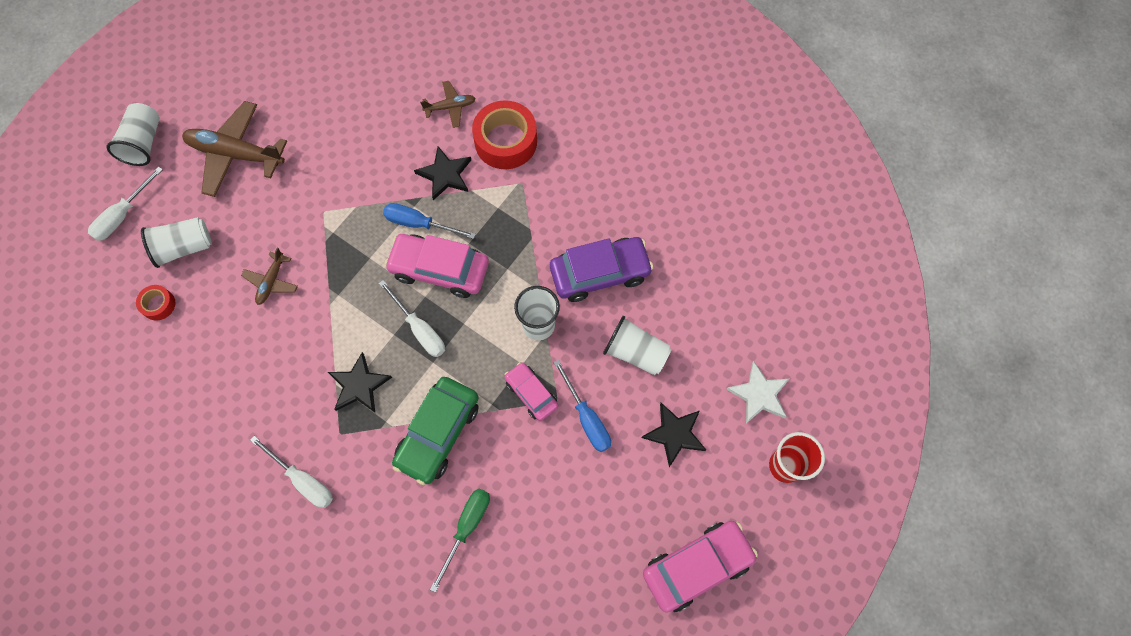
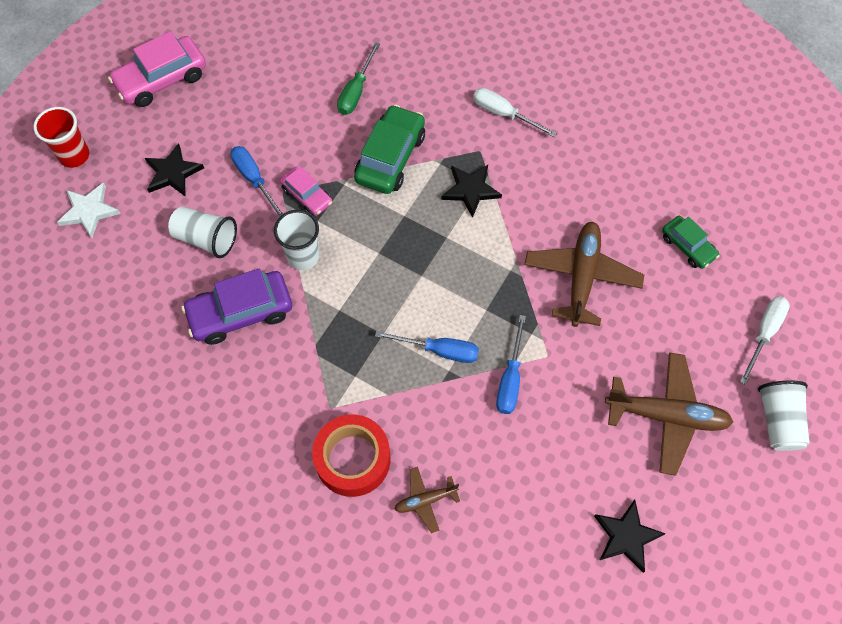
camera: 175 degrees right, 5 degrees down
(158, 304) = (687, 246): red tape -> green car
(184, 247) = (684, 304): white cup -> none
(271, 282) = (581, 277): brown plane -> brown plane, size x1.95
(361, 194) = (510, 379): none -> blue screwdriver
(420, 329) = (421, 243): white screwdriver -> none
(439, 270) = (410, 303): pink car -> none
(445, 175) = (419, 410): black star -> black star (626, 536)

